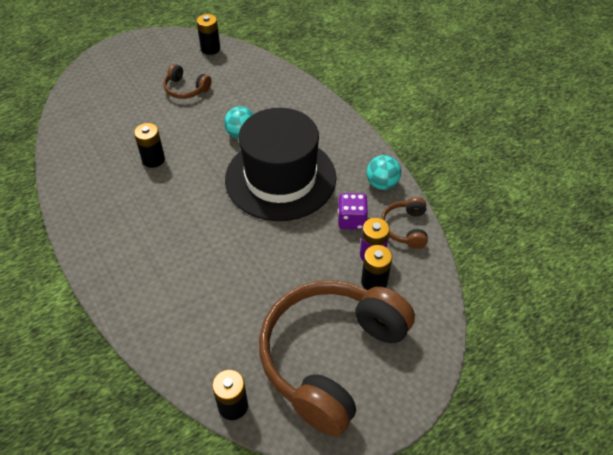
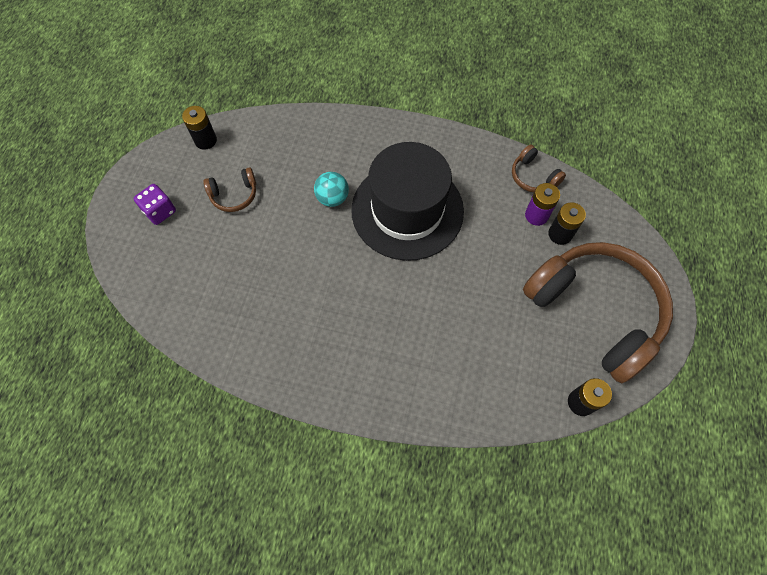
camera: 45 degrees left, 15 degrees up
(153, 159) = (291, 279): black battery -> none
(330, 357) = (595, 311): brown headphones -> brown headphones turned 150 degrees clockwise
(351, 220) = (494, 201): purple dice -> purple dice (160, 211)
(382, 184) = (480, 155): turquoise ball -> none

